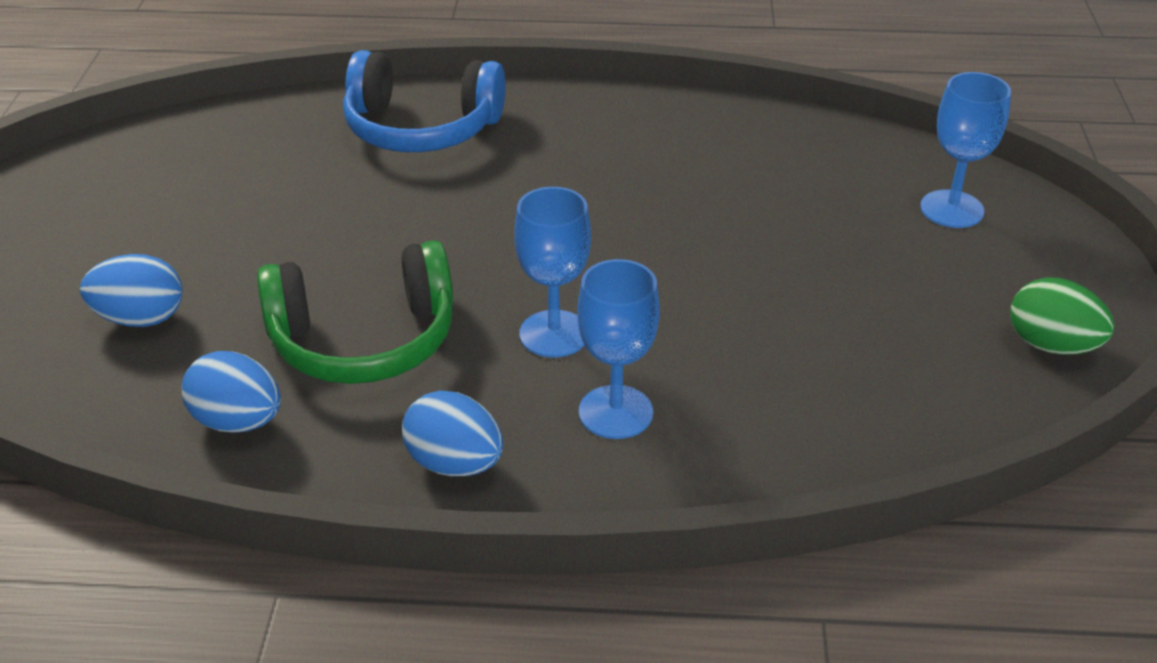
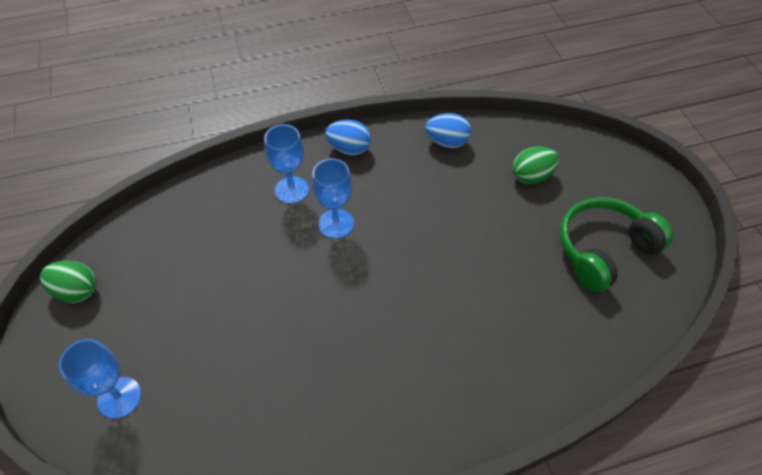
camera: 160 degrees right, 15 degrees up
(140, 319) = (531, 176): blue egg -> green egg
(364, 340) = (423, 194): green headphones -> green headphones (604, 250)
(421, 128) = (498, 369): blue headphones -> none

